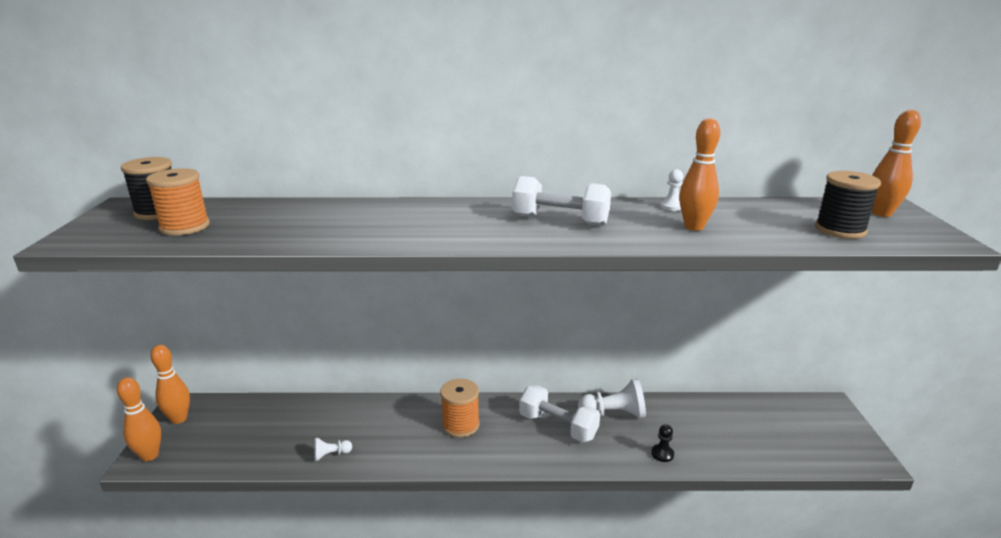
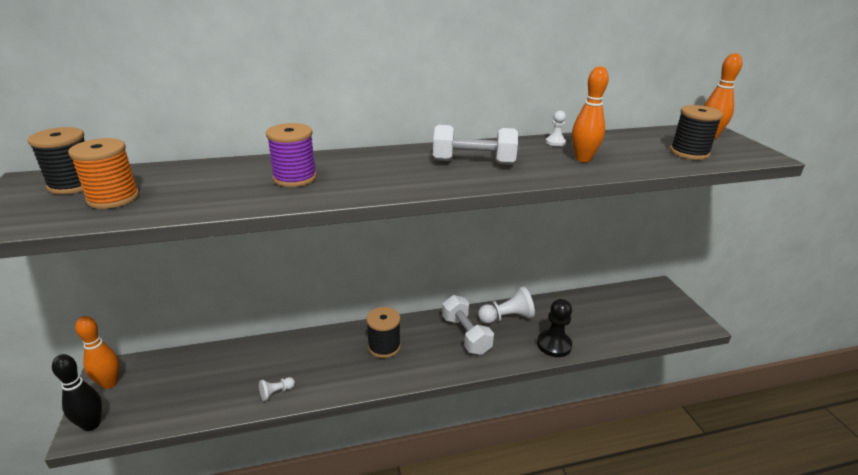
camera: 15 degrees left, 5 degrees up
(150, 455) = (91, 424): orange bowling pin -> black bowling pin
(361, 222) = (294, 178): none -> purple spool
(460, 425) = (384, 346): orange spool -> black spool
(558, 426) = (465, 335): white dumbbell -> white dumbbell turned 45 degrees clockwise
(662, 454) = (554, 345): black pawn -> black pawn, size x1.90

